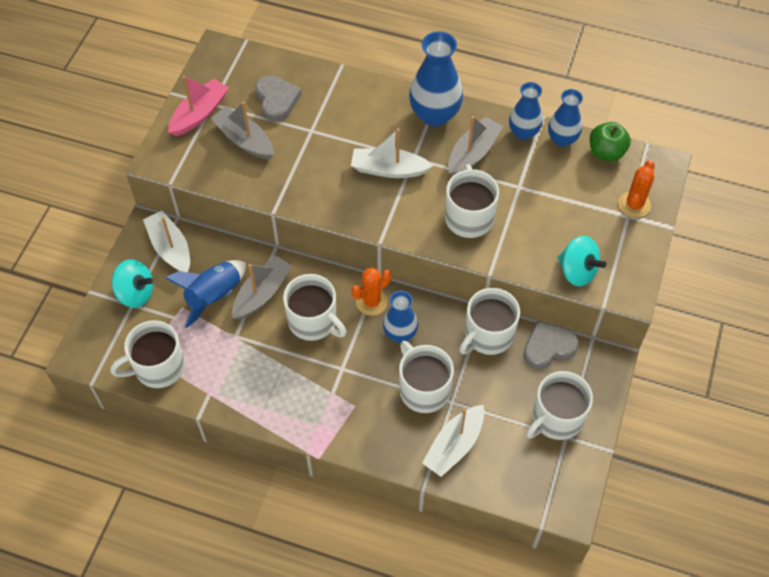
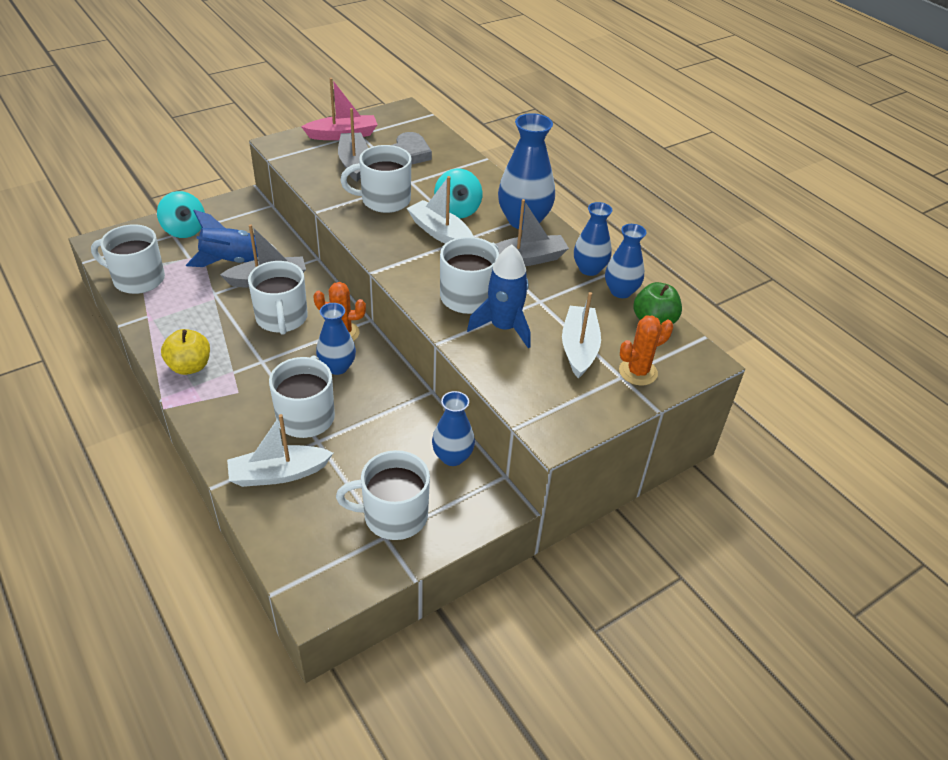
camera: 35 degrees right, 15 degrees down
(170, 248) = (242, 219): white boat -> white boat (579, 348)
(296, 412) = (190, 366): none -> yellow apple
(488, 335) = (409, 414): white mug -> white mug (384, 200)
(518, 228) = (503, 327): none -> blue rocket
(548, 347) = (452, 457): grey heart -> blue vase
(577, 271) = (520, 387): turquoise spinning top -> turquoise spinning top (457, 210)

